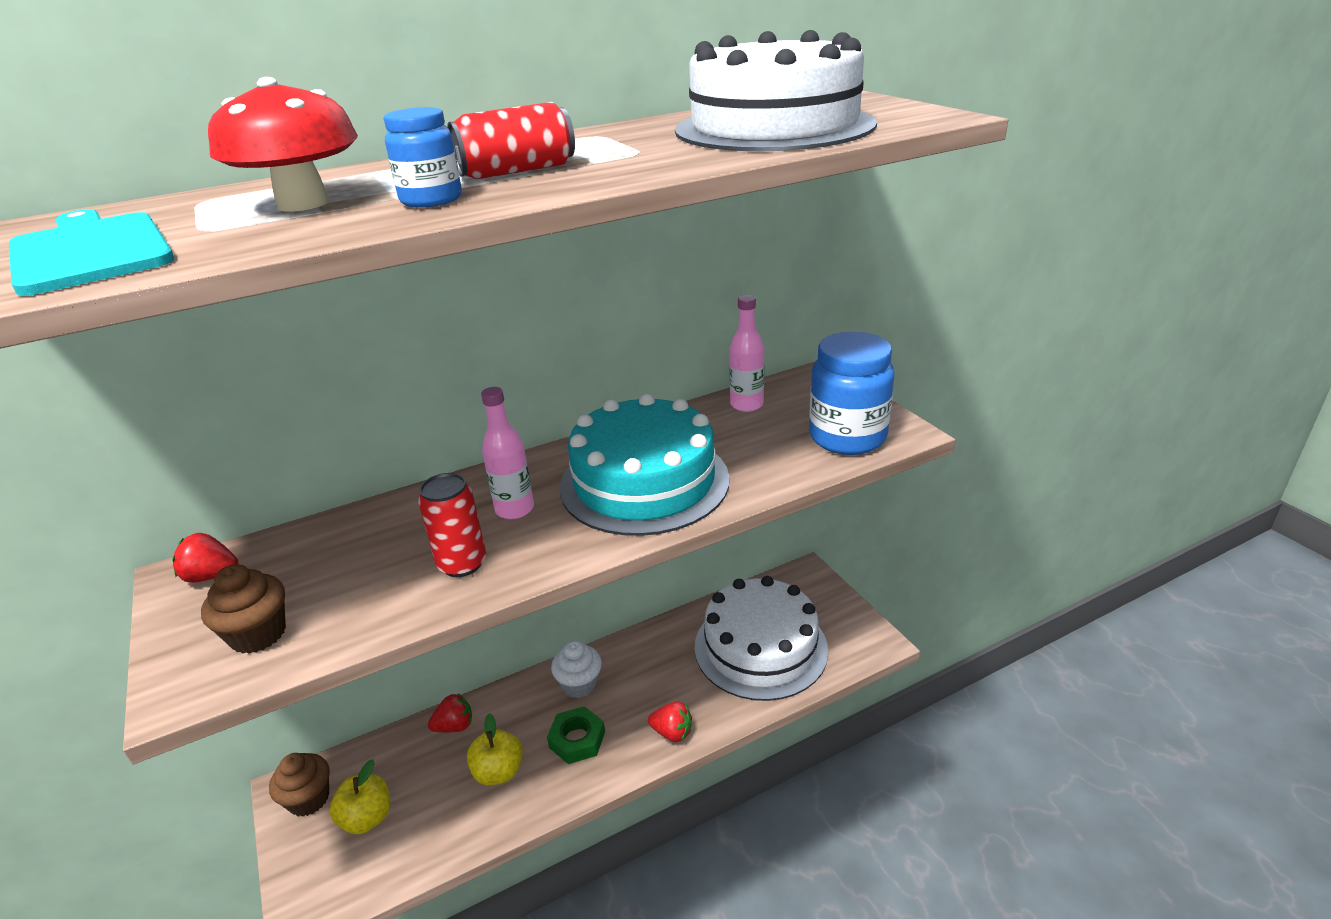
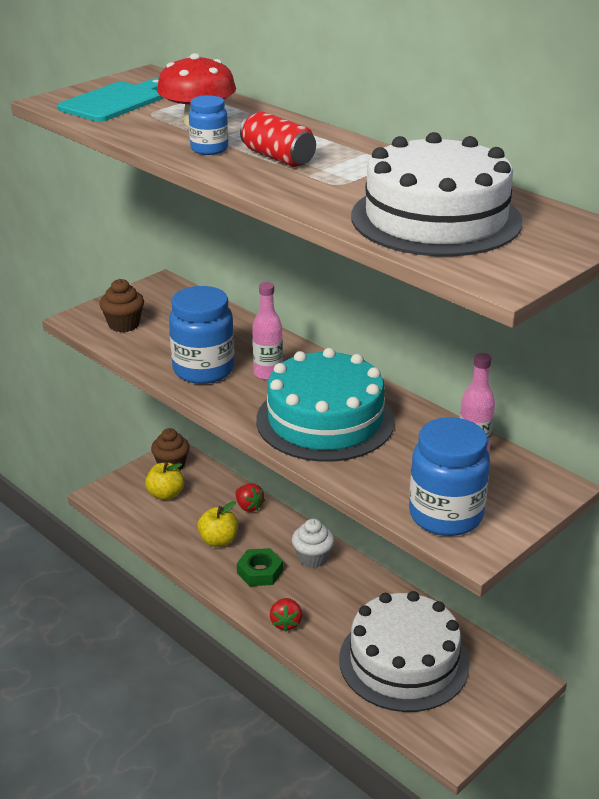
camera: 70 degrees right, 0 degrees up
(211, 576) = (165, 293): red strawberry -> none
(462, 564) = (203, 370): red can -> blue jar

